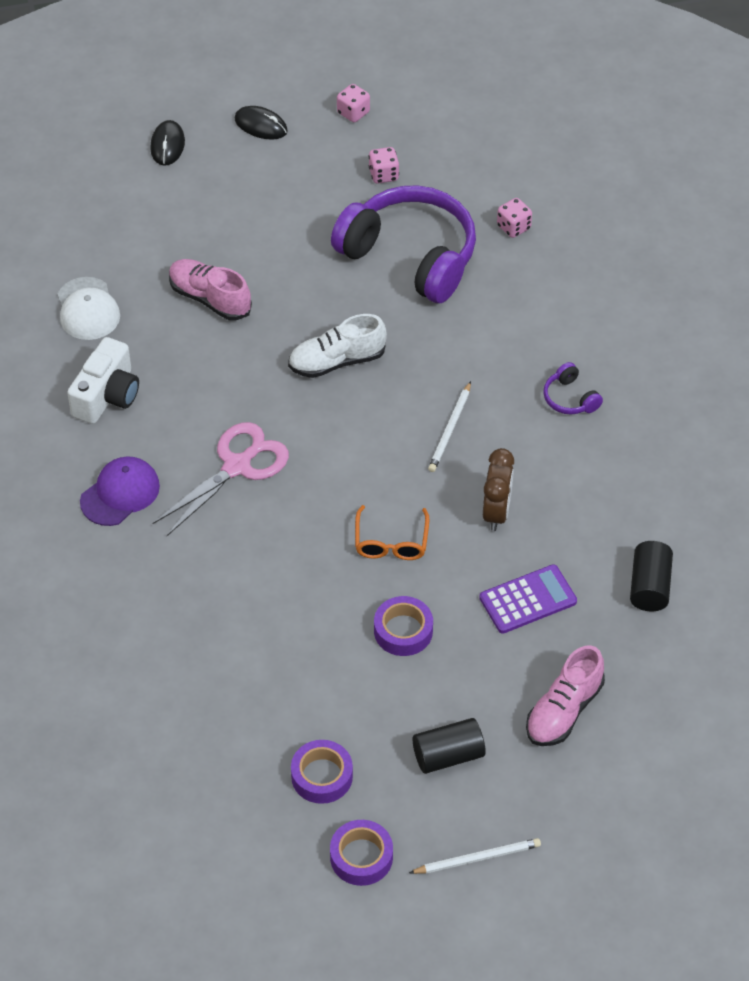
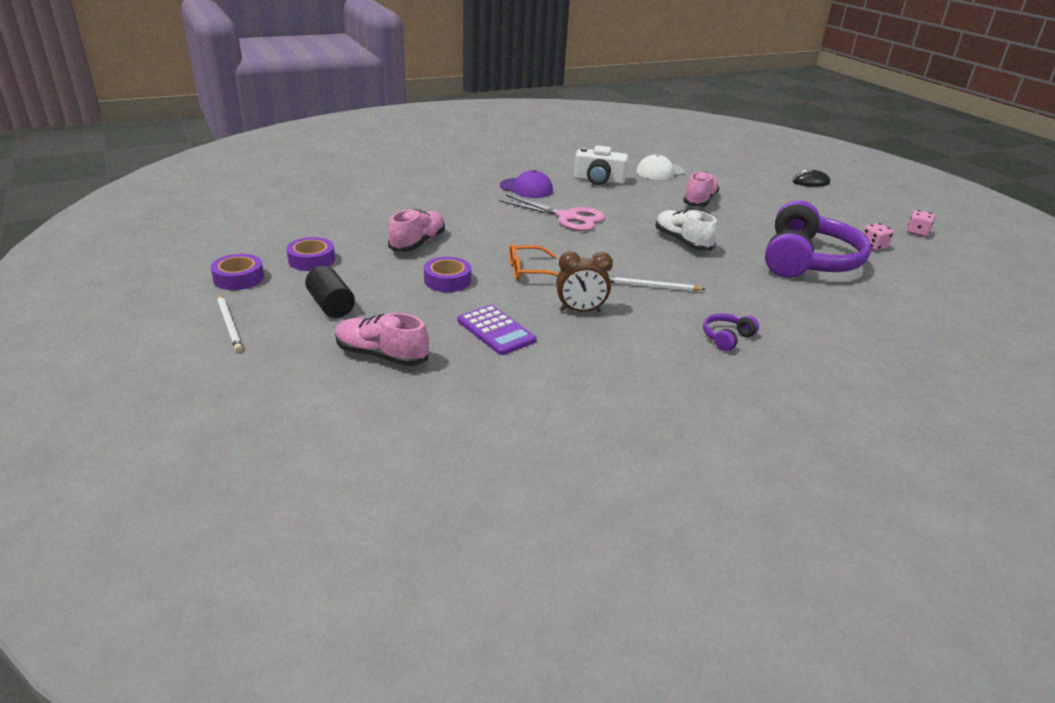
camera: 75 degrees right, 20 degrees down
(261, 125) = (863, 205): black mouse -> none
(290, 652) = (418, 243): none -> pink shoe
(513, 227) = (886, 300): pink dice -> none
(649, 586) = (535, 394): black cylinder -> none

